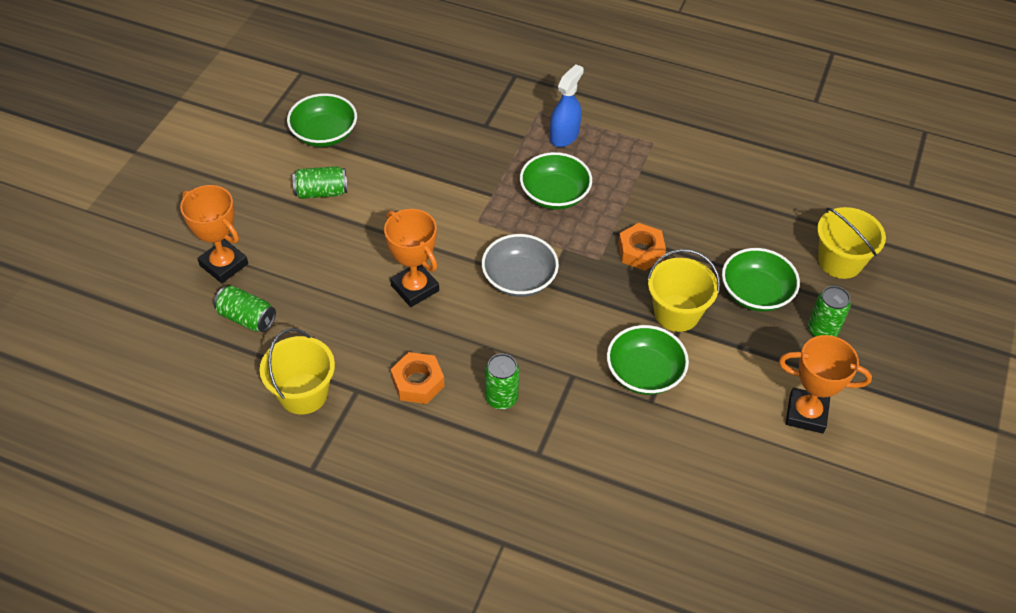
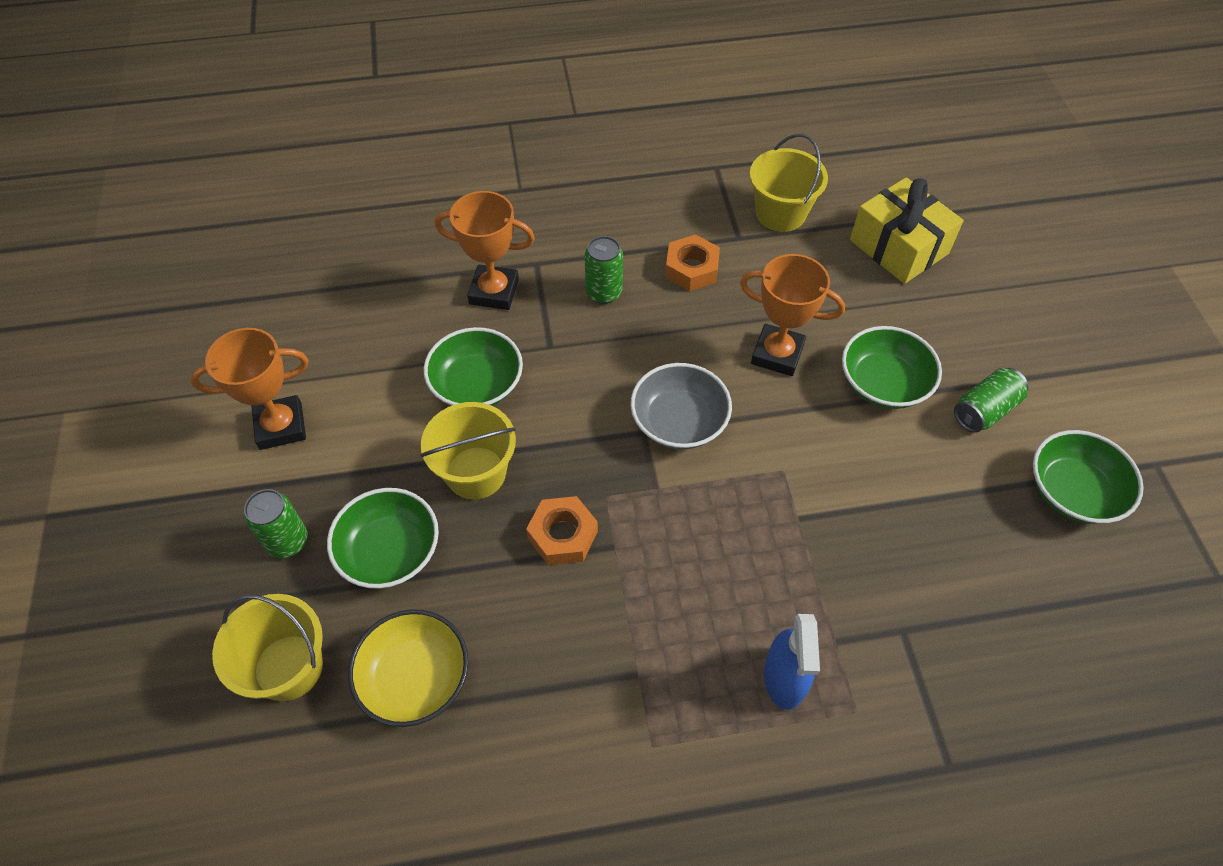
camera: 150 degrees right, 5 degrees up
(224, 264) = (979, 282): orange trophy -> orange trophy (494, 291)
(247, 318) = (898, 247): green can -> yellow gift
(554, 194) = (723, 563): green bowl -> green bowl (883, 383)
(766, 223) = (415, 678): none -> yellow bowl

